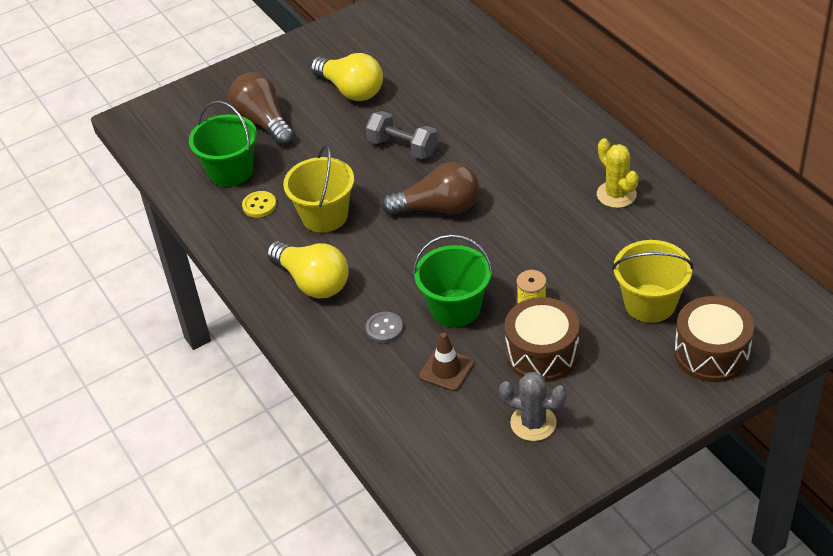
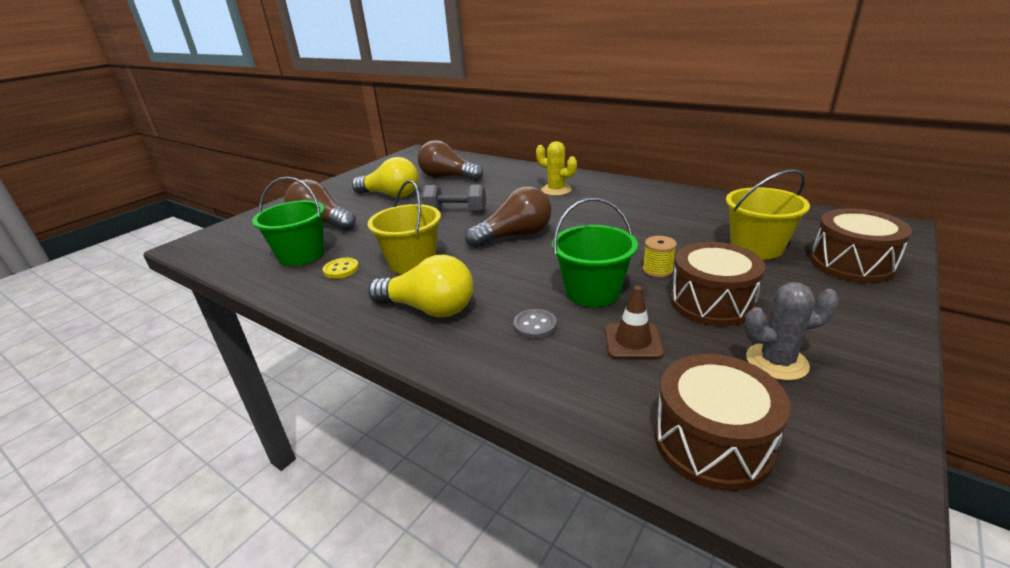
camera: 25 degrees left, 15 degrees down
(429, 71) = (448, 177): none -> brown light bulb
(431, 461) = (712, 442): none -> brown drum
(616, 194) = (649, 201): yellow cactus -> yellow cactus (556, 190)

